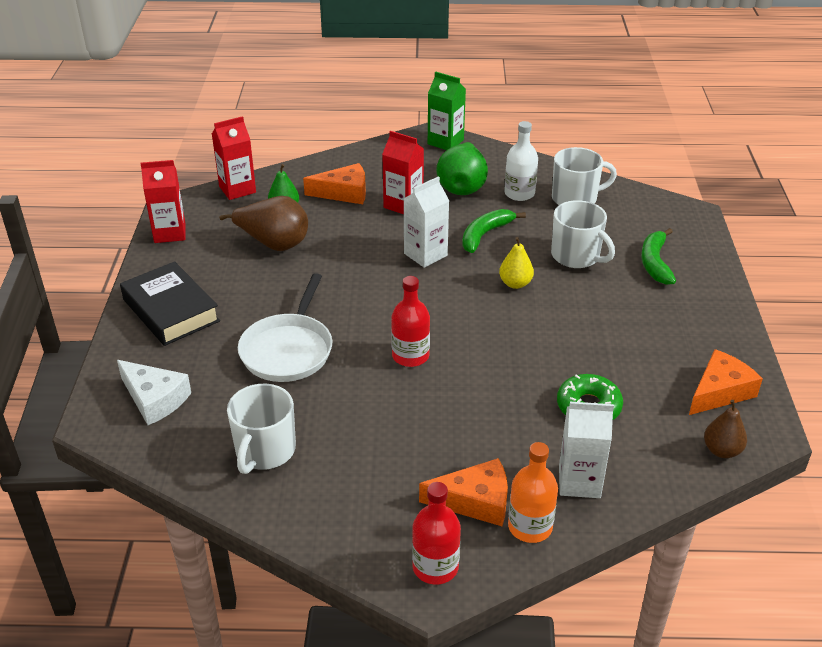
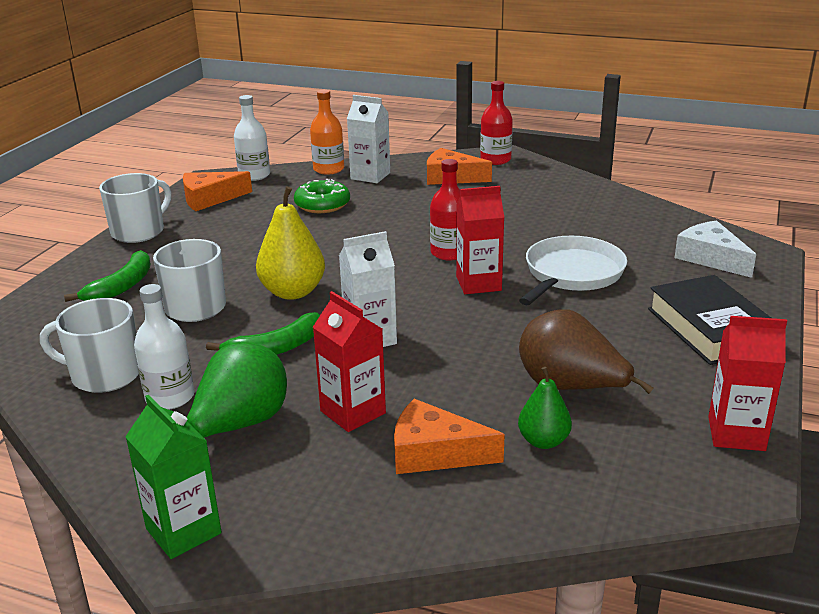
camera: 160 degrees left, 10 degrees down
(237, 189) = (623, 499): red carton -> red carton (478, 283)
(264, 451) = (604, 216): white mug -> white mug (139, 231)
(515, 283) = (293, 292): yellow pear -> yellow pear, size x1.67
(530, 527) = (422, 165): orange bottle -> orange bottle (328, 169)
(721, 450) = (254, 175): brown pear -> white bottle

